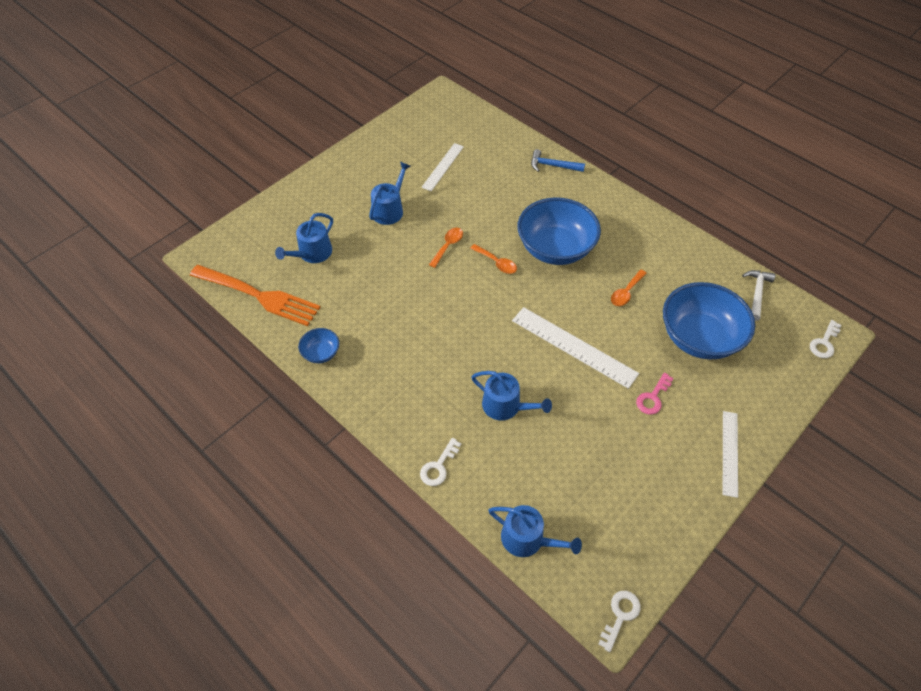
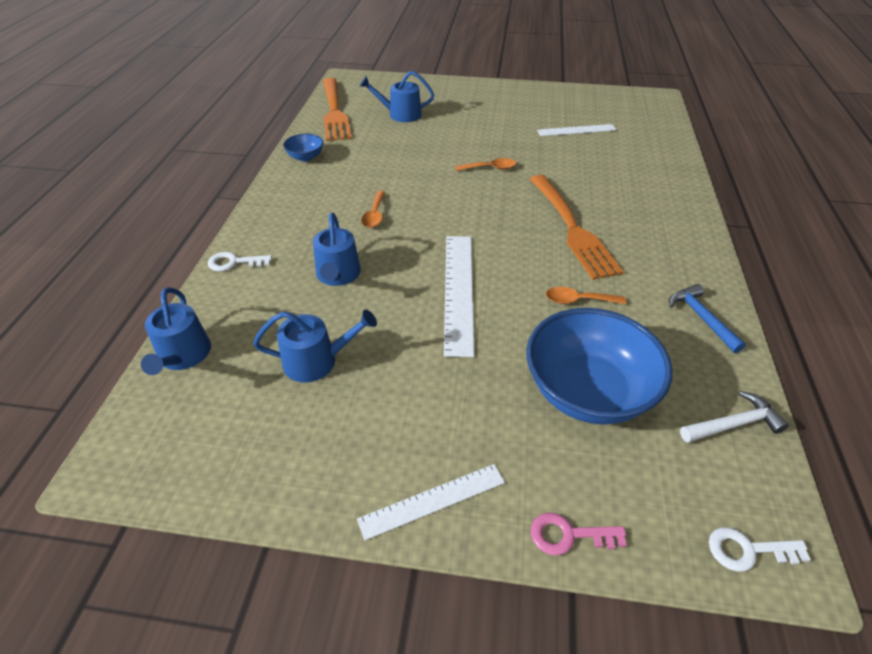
camera: 55 degrees right, 10 degrees down
(389, 210) = (491, 126): blue watering can -> blue watering can (317, 361)
(496, 263) = (505, 200): orange spoon -> orange spoon (374, 215)
(553, 166) = (675, 184): blue hammer -> blue hammer (701, 318)
(555, 248) = (571, 228): blue bowl -> orange fork
(620, 615) = (116, 478): white key -> none
(653, 397) = (451, 383): pink key -> pink key (568, 535)

